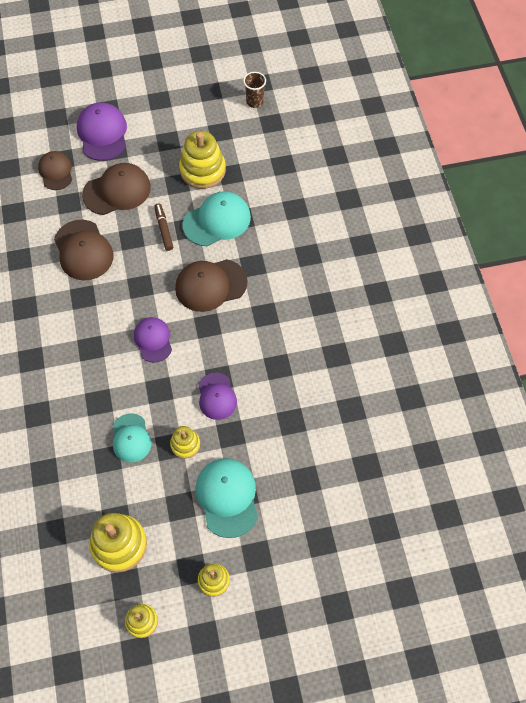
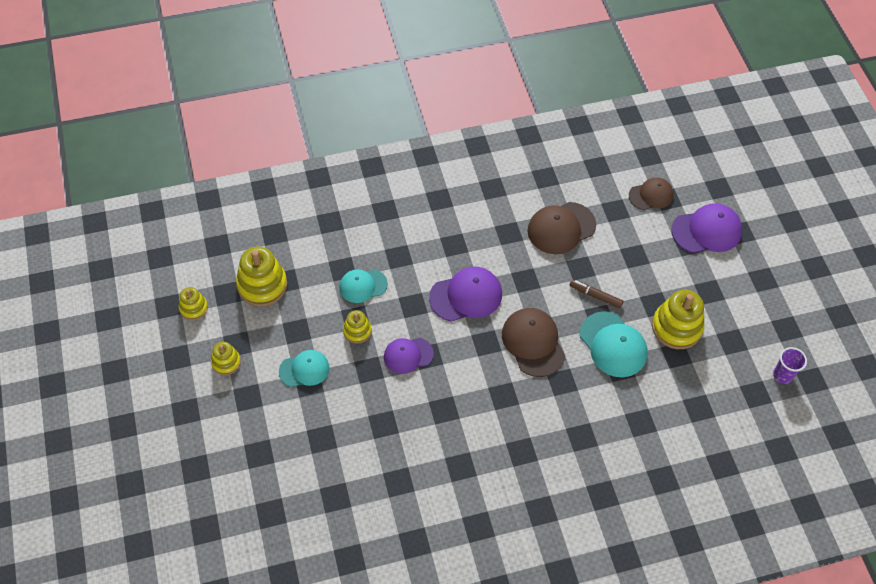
camera: 85 degrees right, 5 degrees down
(117, 191) = (636, 250): brown cap -> none
(153, 340) = (466, 296): purple cap -> purple cap, size x1.53
(164, 229) = (595, 296): brown marker -> brown marker turned 135 degrees counterclockwise
(227, 497) = (304, 369): turquoise cap -> turquoise cap, size x0.65
(254, 102) = (782, 375): brown cup -> purple cup

